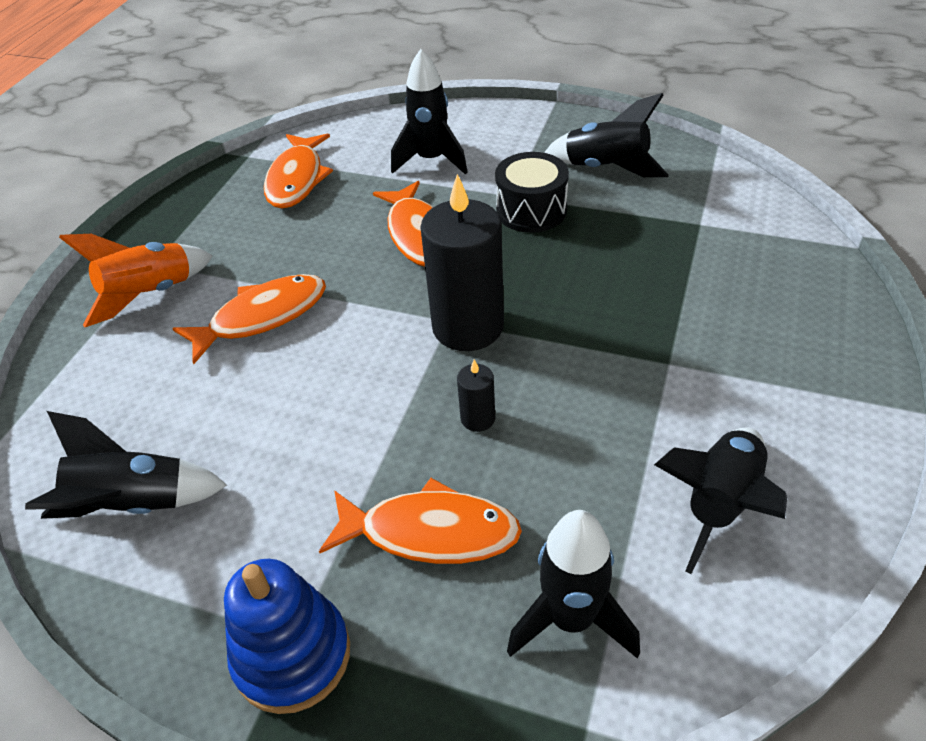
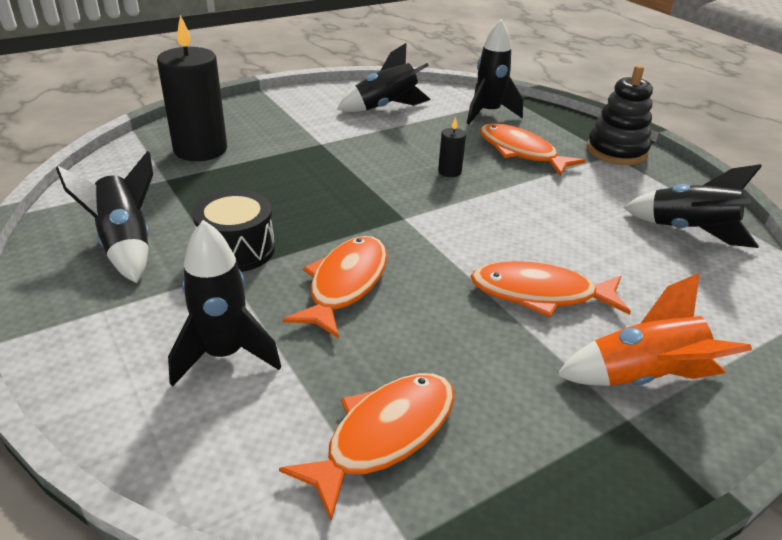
camera: 145 degrees left, 10 degrees down
(292, 655) = (616, 151): blue stacking toy -> black stacking toy
(468, 327) = (398, 208): black candle -> black candle (200, 149)

